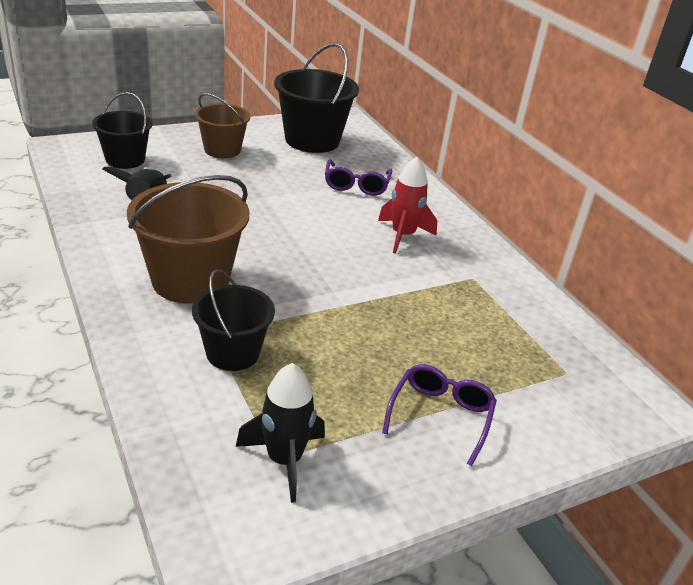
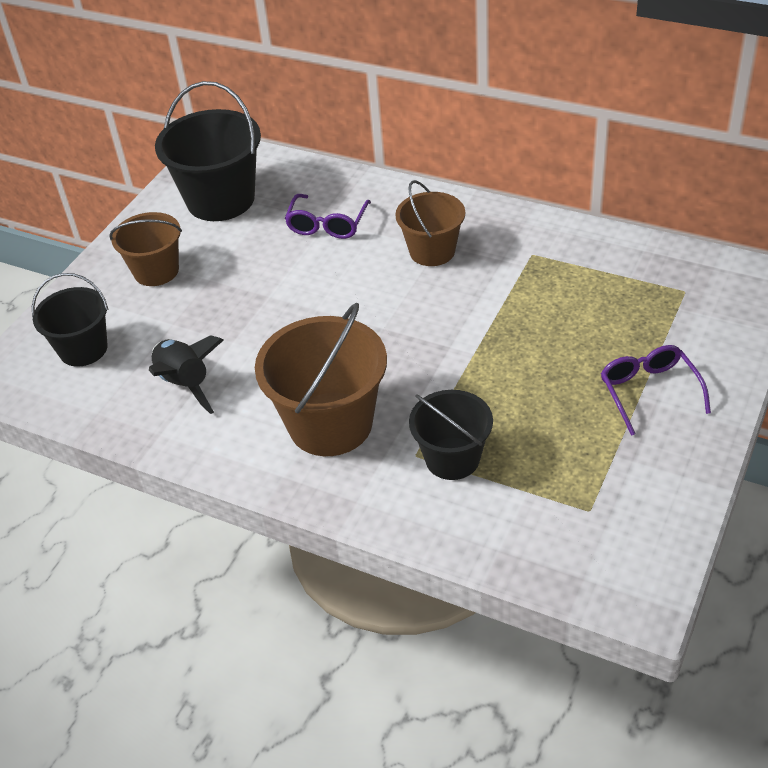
camera: 30 degrees left, 10 degrees up
(284, 460) = (597, 507): black rocket -> none
(356, 185) = (327, 224): purple glasses -> purple glasses turned 45 degrees clockwise
(403, 235) = (432, 251): red rocket -> brown bucket

